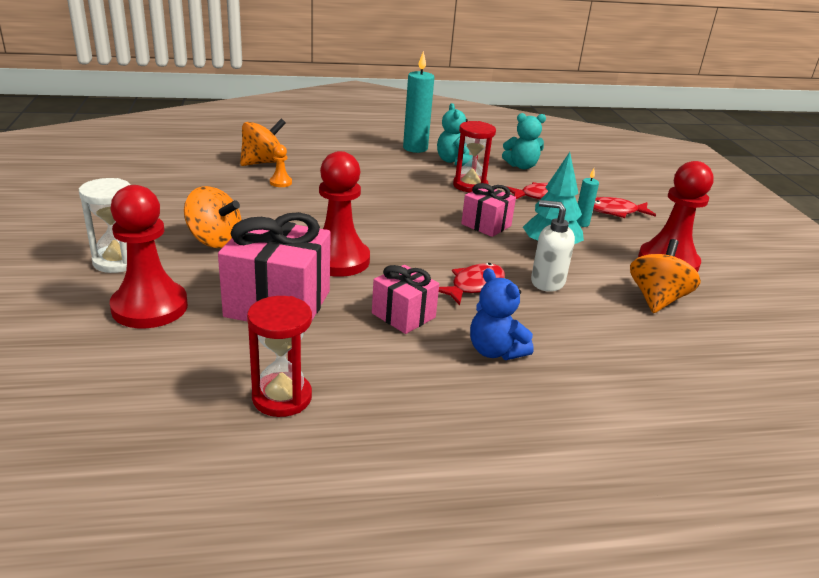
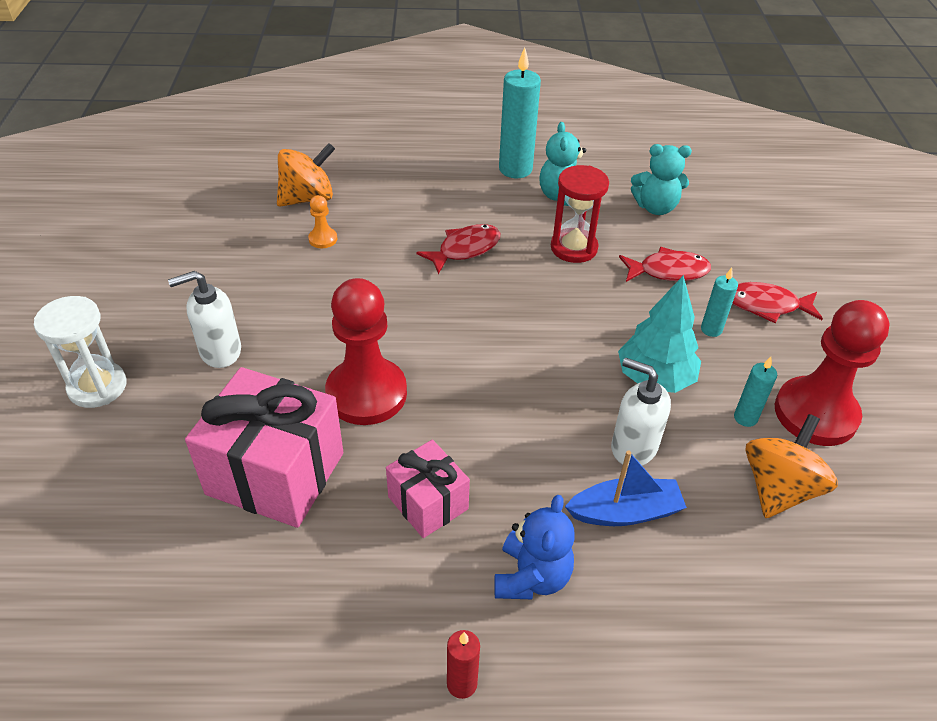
camera: 10 degrees right, 15 degrees up
(150, 307) = (122, 472): red pawn -> none
(214, 241) = (220, 351): orange spinning top -> white soap dispenser
(282, 397) = (248, 643): red hourglass -> none
(460, 411) = (462, 684): none -> red candle
(474, 285) = (533, 450): red fish -> red fish (465, 249)
(486, 225) = (577, 329): pink gift -> none
(495, 351) = (531, 577): blue teddy bear -> blue teddy bear turned 135 degrees counterclockwise
(552, 315) = (625, 512): none -> blue boat
(620, 265) = (745, 418): none -> turquoise candle

